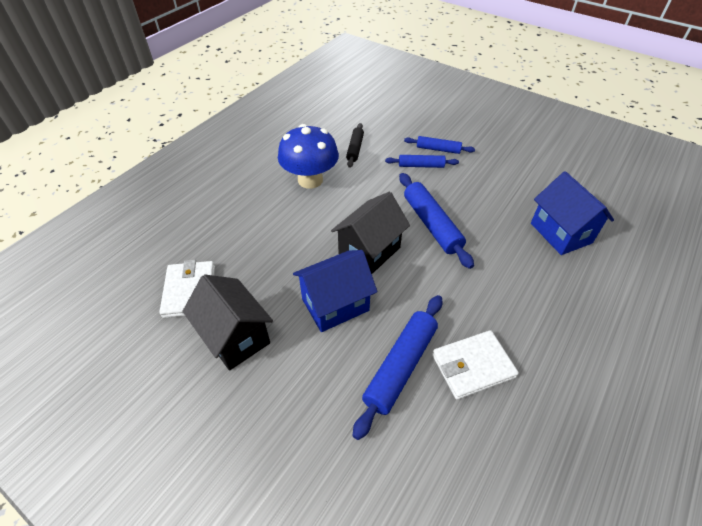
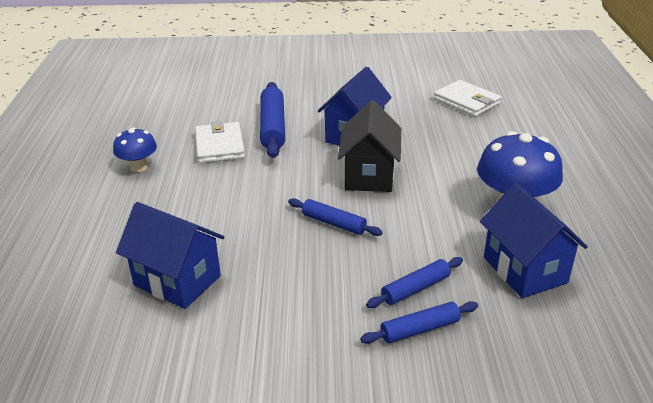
camera: 145 degrees right, 15 degrees down
(235, 337) = (399, 98): black house -> none
(355, 149) = (525, 270): black rolling pin -> blue house
(431, 224) = (334, 223): blue rolling pin -> blue rolling pin, size x0.59
(473, 366) = (219, 146): white wallet -> white wallet turned 45 degrees counterclockwise
(570, 379) = (138, 167): none -> blue mushroom

